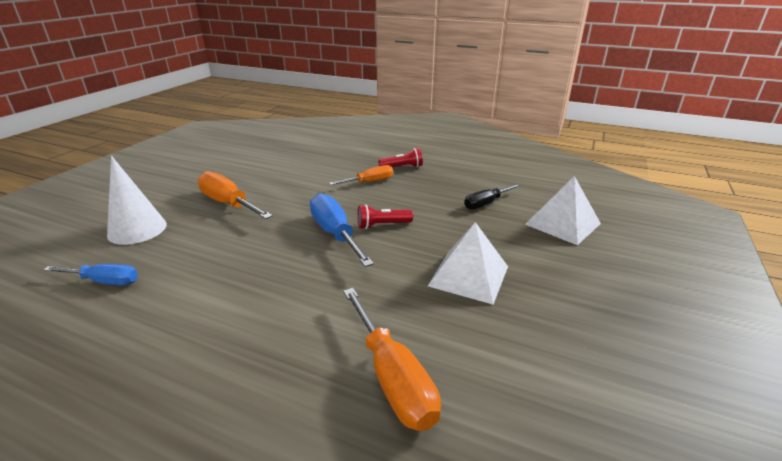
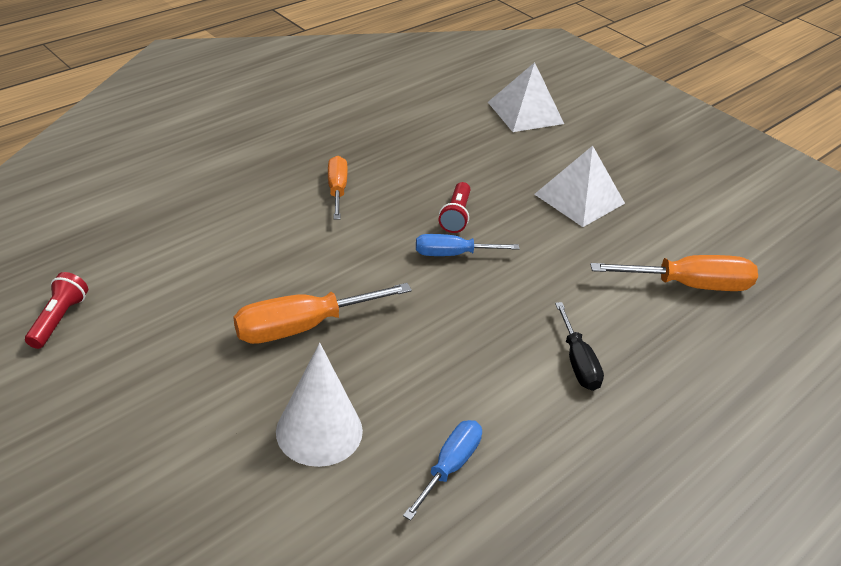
camera: 70 degrees left, 10 degrees up
(335, 234) = (452, 254): blue screwdriver -> blue screwdriver, size x0.63
(402, 167) = (315, 151): red flashlight -> red flashlight (59, 319)
(486, 203) = (456, 134): black screwdriver -> black screwdriver (578, 362)

